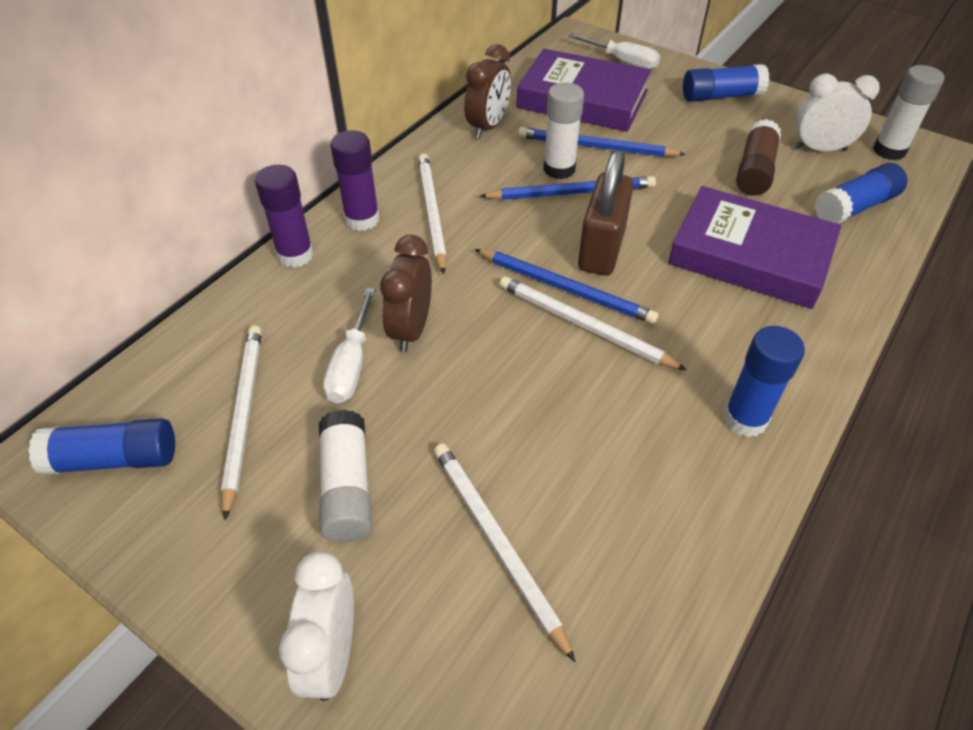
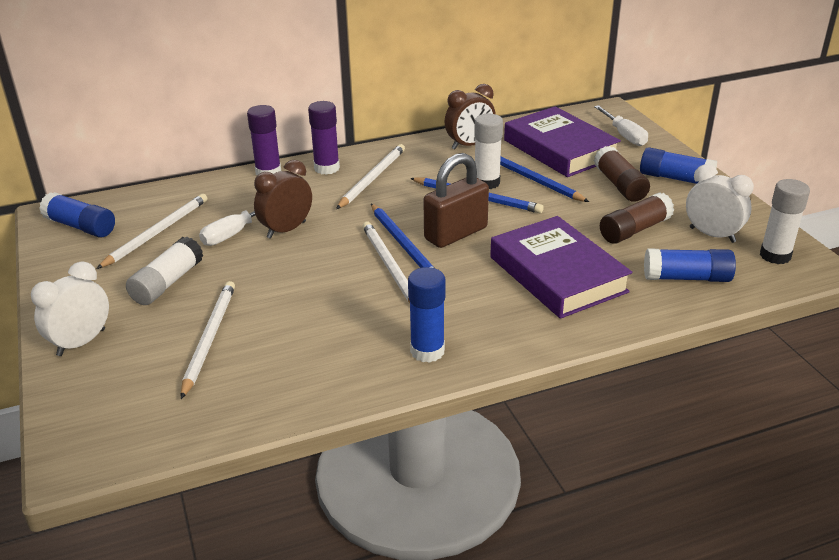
camera: 35 degrees right, 15 degrees down
(683, 122) = (619, 185): none -> brown glue stick

